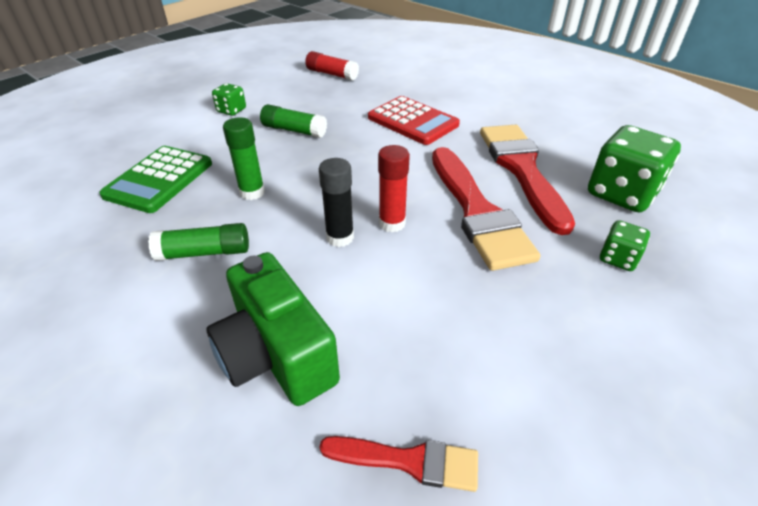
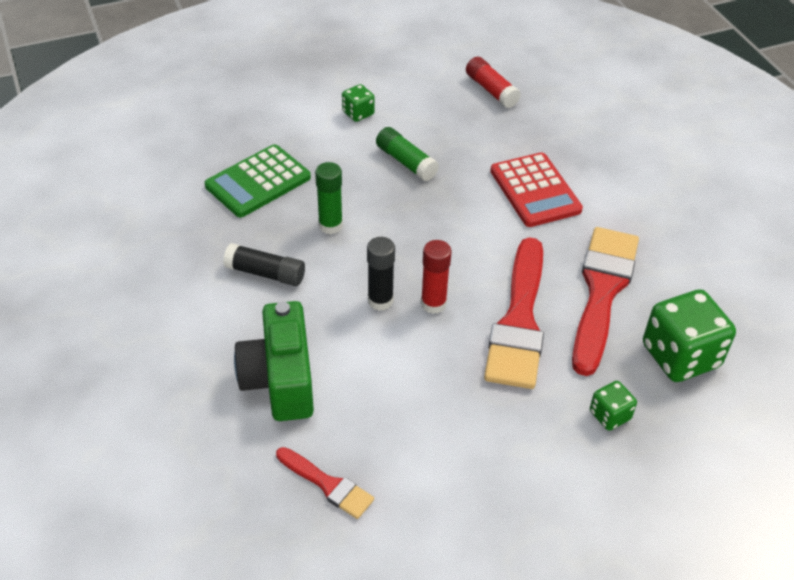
camera: 25 degrees right, 5 degrees up
(204, 252) = (266, 273): green glue stick -> black glue stick

